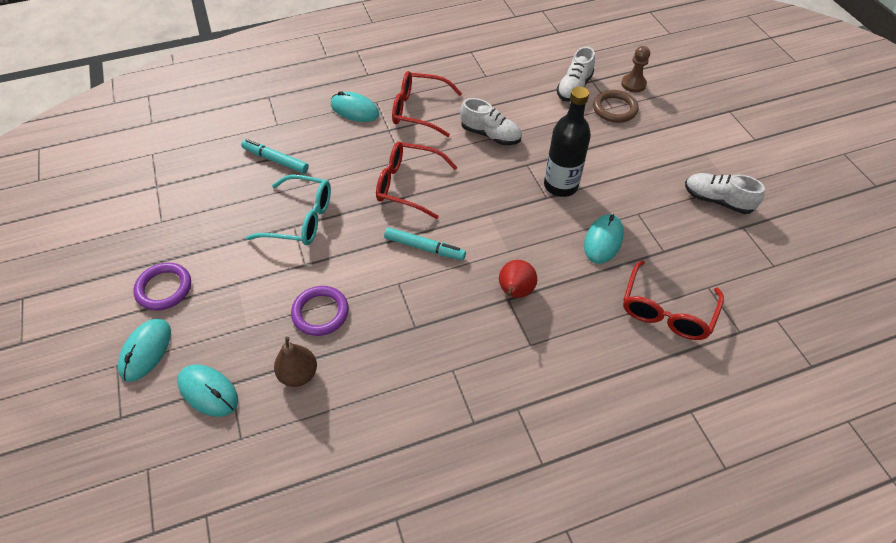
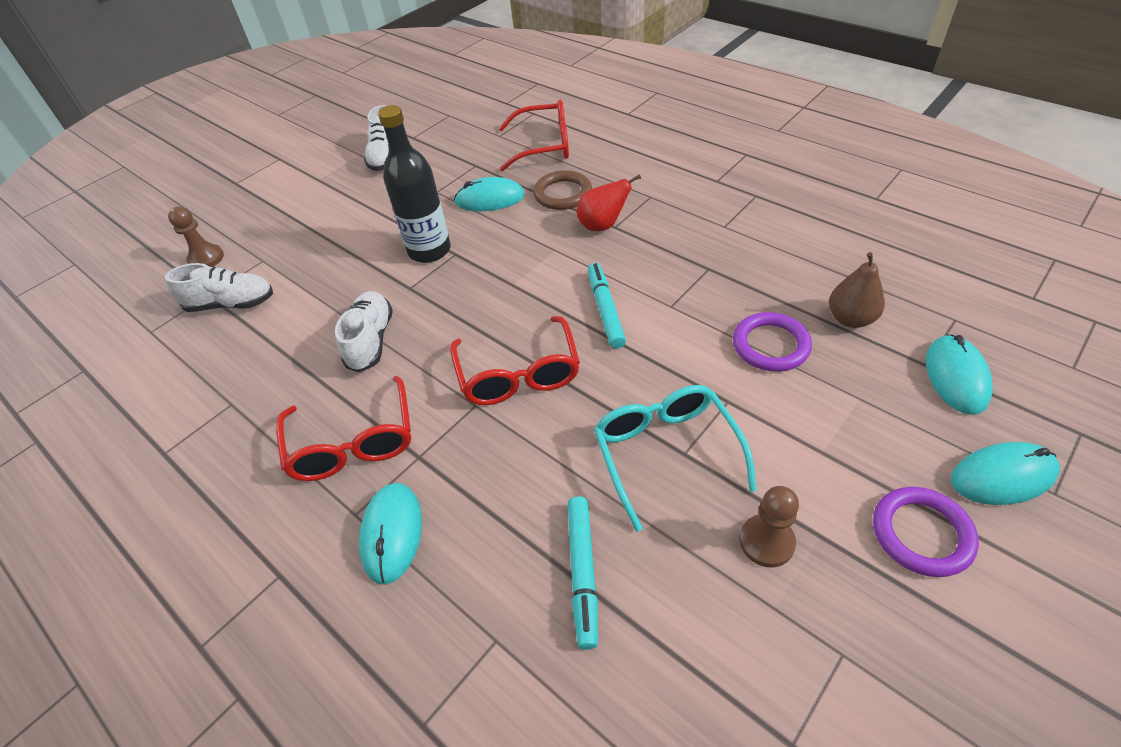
camera: 115 degrees left, 5 degrees down
(223, 228) = (766, 542): none -> brown pawn
(614, 109) = (265, 257): brown ring -> brown ring (562, 194)

